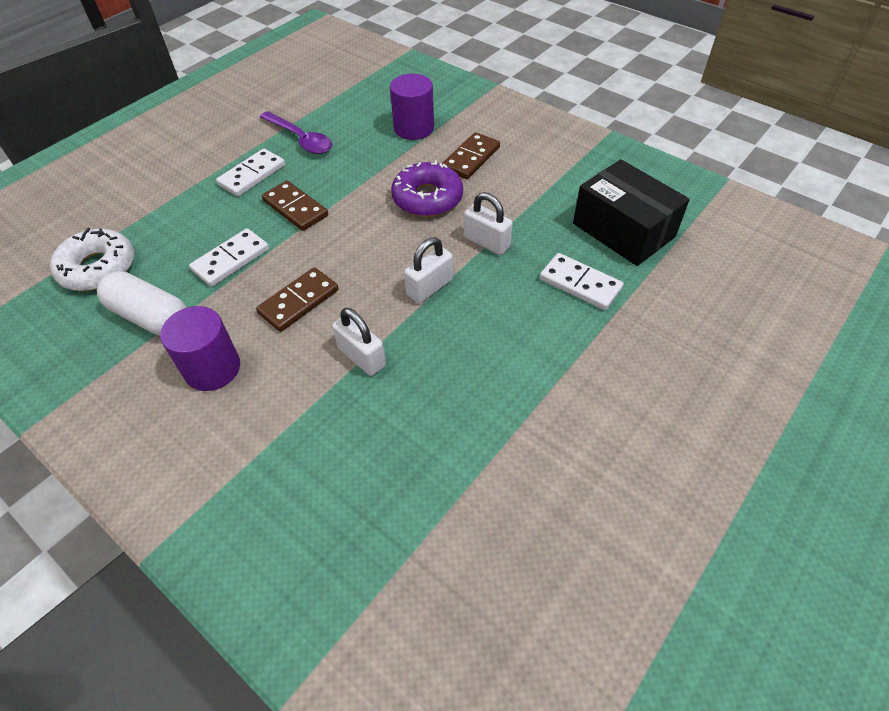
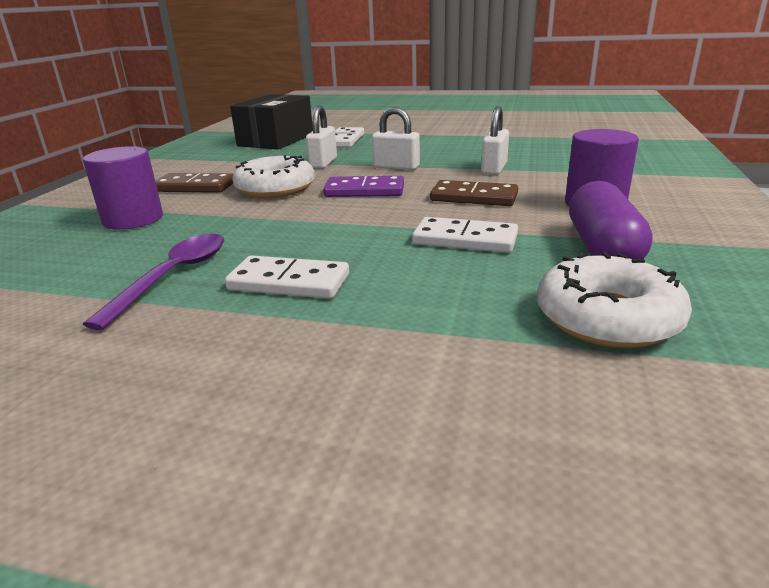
camera: 115 degrees left, 25 degrees down
(151, 317) = (602, 248): white capsule -> purple capsule
(295, 208) = (341, 235): brown domino -> none
(376, 245) = (364, 191): none -> purple domino
(427, 198) = (275, 189): purple donut -> white donut

